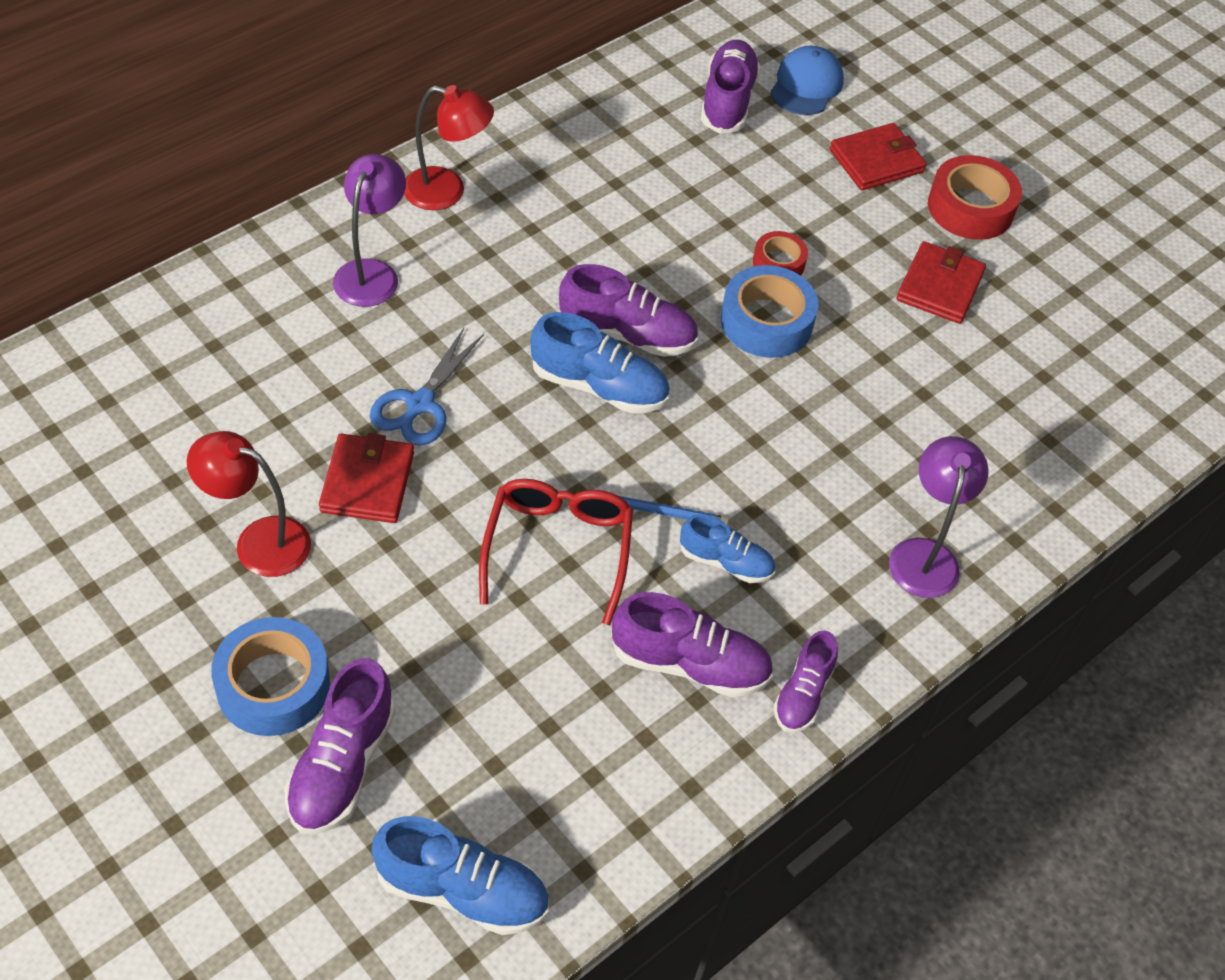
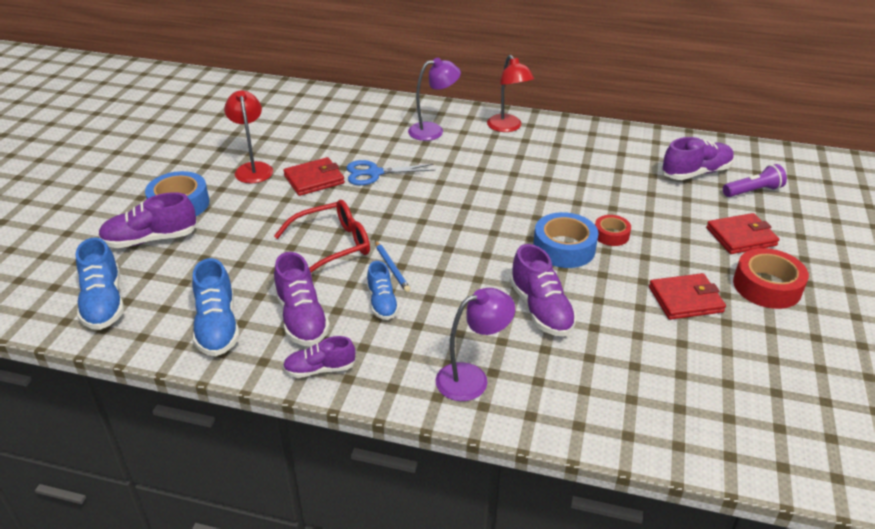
camera: 60 degrees right, 15 degrees down
(599, 387) = (448, 215): blue shoe -> blue shoe (217, 326)
(627, 334) = (492, 209): purple shoe -> purple shoe (541, 309)
(806, 85) = (753, 191): blue cap -> purple flashlight
(876, 161) = (741, 237): red wallet -> red wallet turned 45 degrees counterclockwise

